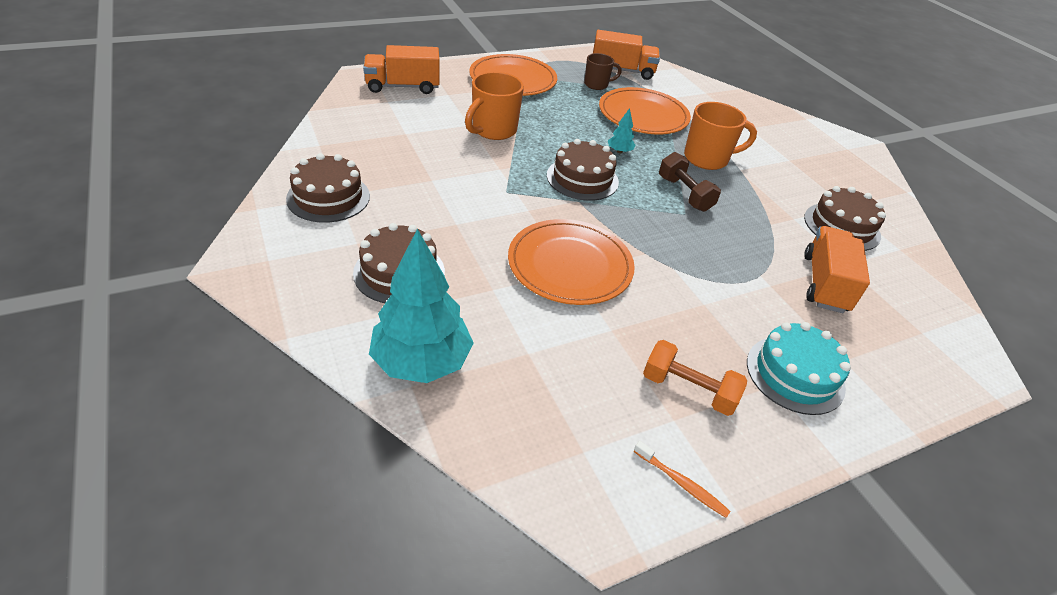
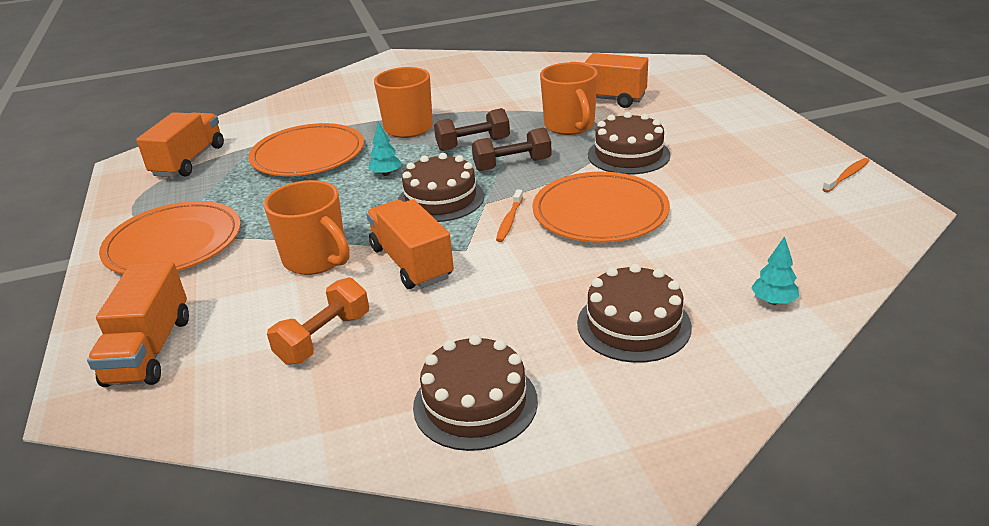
camera: 75 degrees left, 10 degrees down
(421, 362) = (773, 301): turquoise tree -> turquoise tree, size x0.42
(488, 168) = (411, 263): none -> orange truck
(551, 213) = (509, 221): none -> orange toothbrush
(597, 85) = (219, 180): brown mug -> none
(650, 216) = (512, 165): none -> brown dumbbell
(688, 390) = (750, 165): orange dumbbell -> orange dumbbell (324, 338)
(743, 255) = (570, 126): none -> orange mug
(795, 374) = (715, 123): turquoise cake -> none
(841, 226) = (524, 82): brown cake -> brown cake (628, 155)

